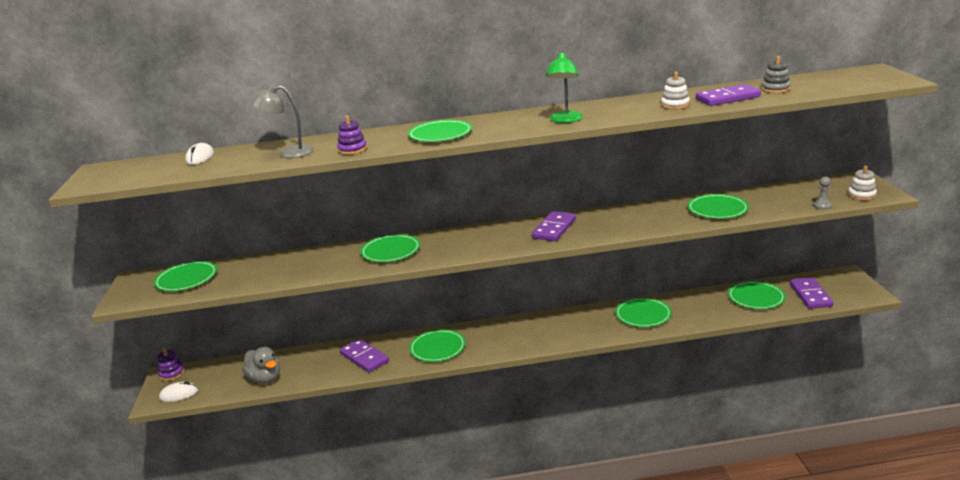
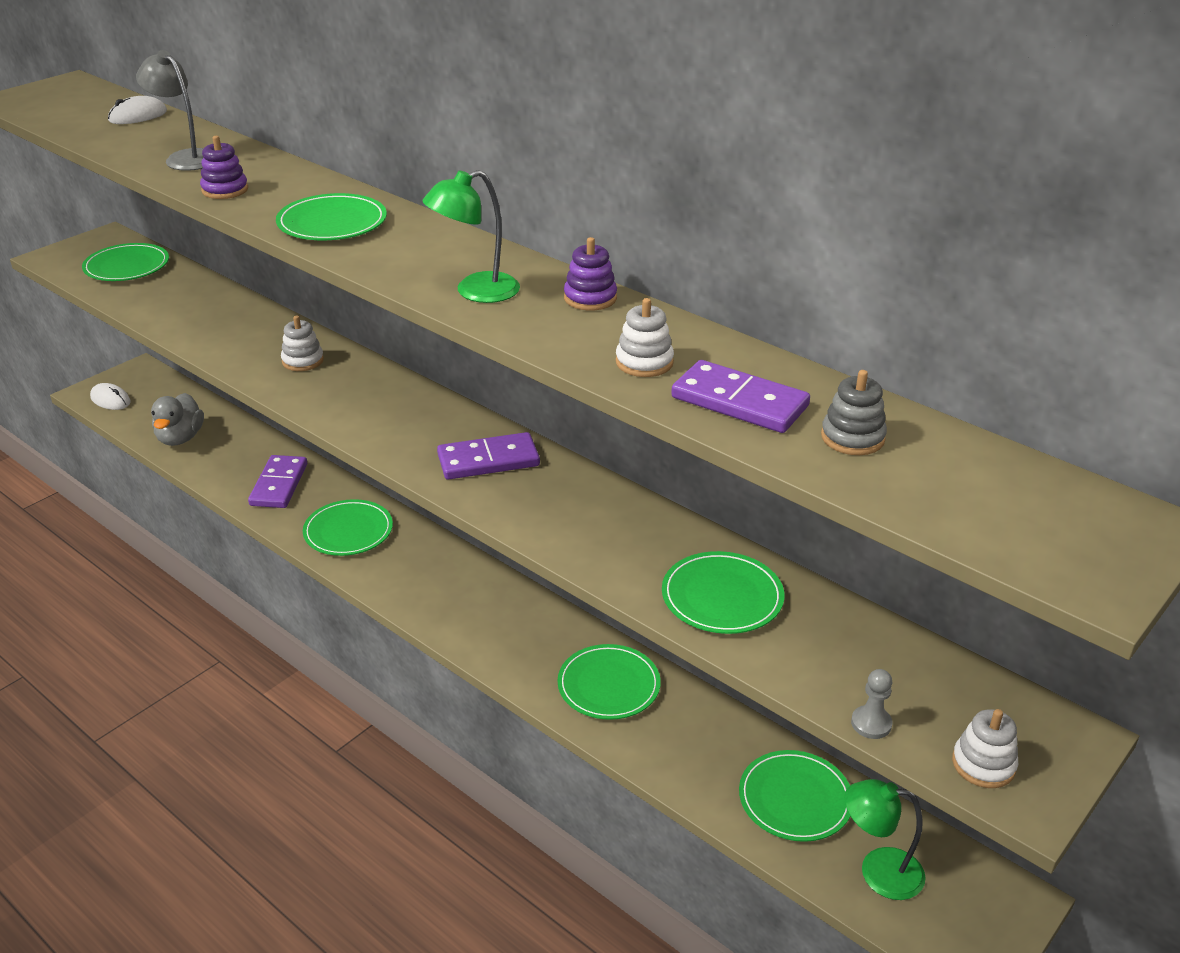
camera: 45 degrees right, 10 degrees up
(172, 373) = (143, 372): purple stacking toy -> purple stacking toy (590, 298)
(390, 251) = (303, 361): green plate -> white stacking toy
(810, 295) = (878, 871): purple domino -> green lamp

